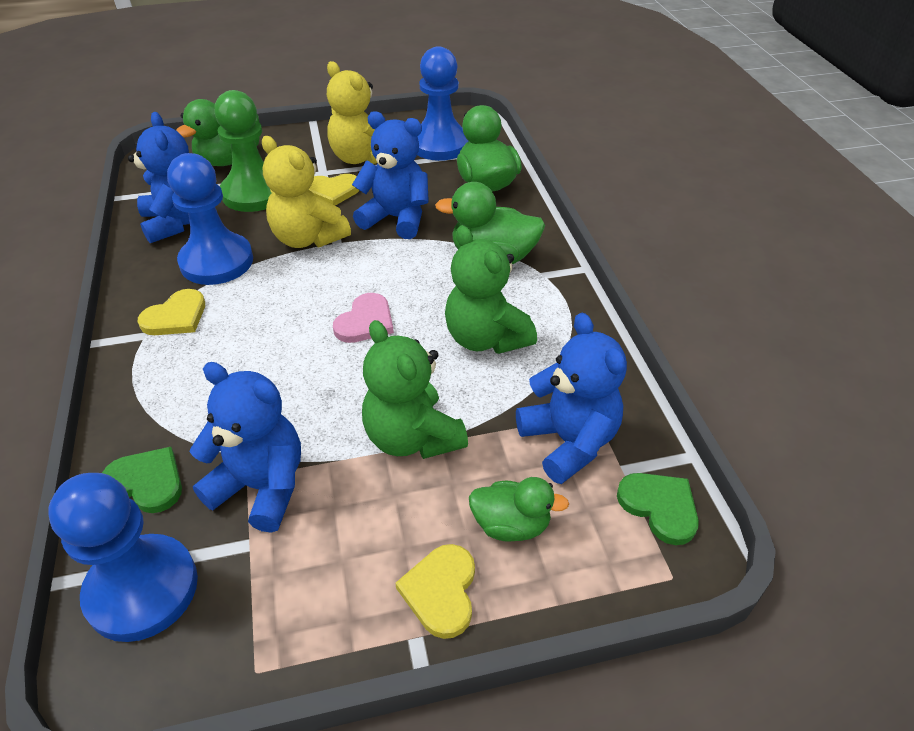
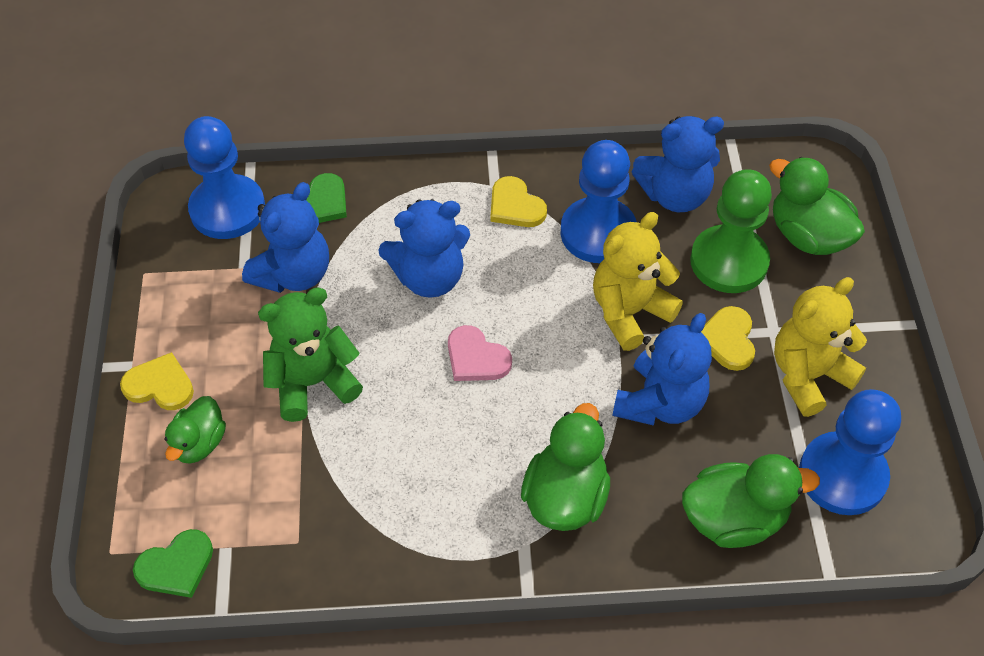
camera: 100 degrees right, 10 degrees up
(485, 338) = (427, 464): green teddy bear -> none
(568, 441) = (270, 509): blue teddy bear -> blue teddy bear (429, 277)

